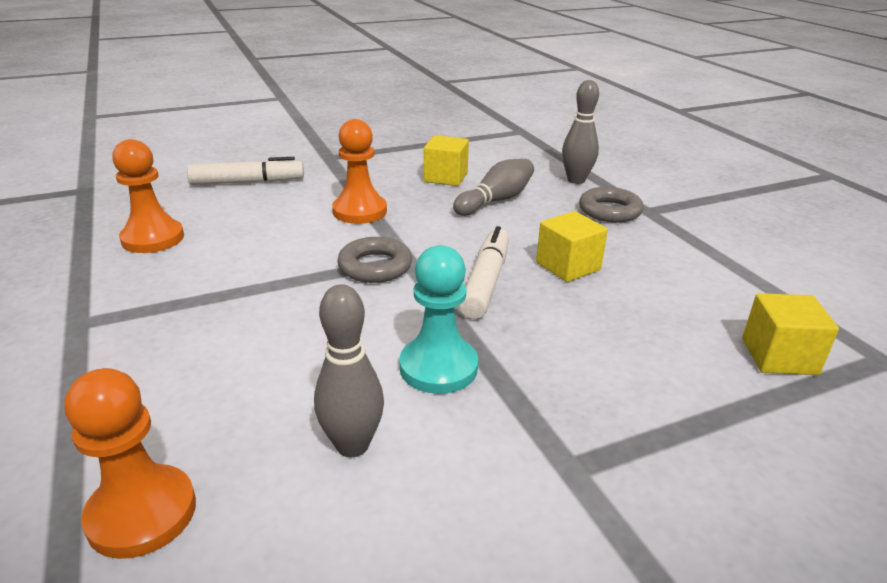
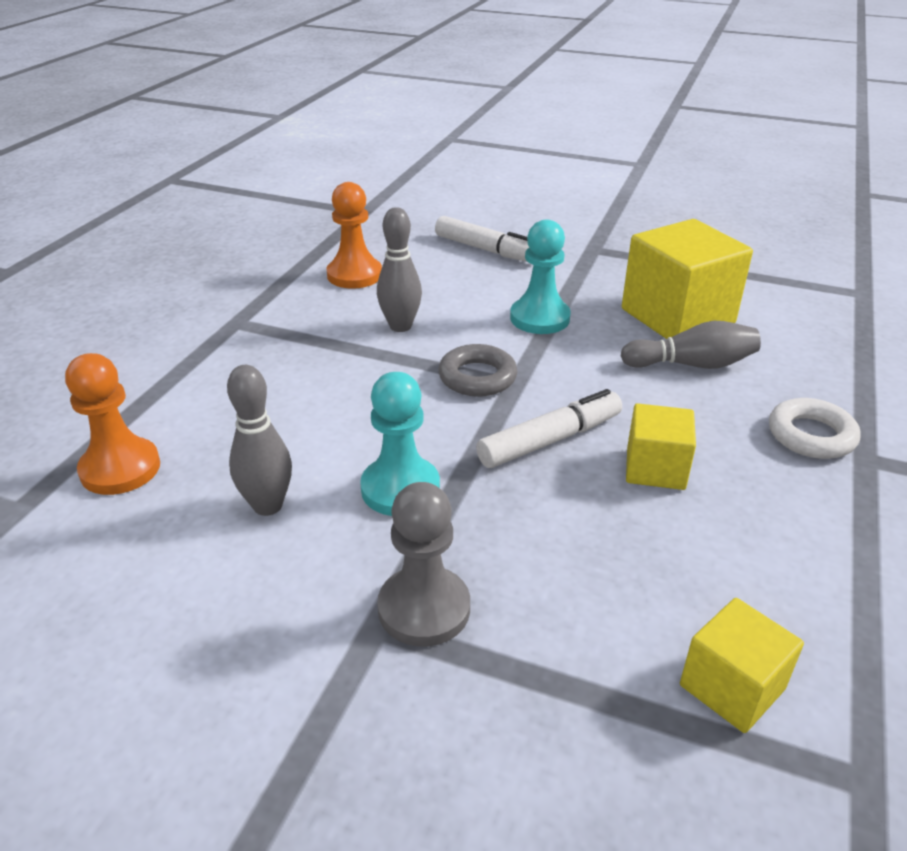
camera: 45 degrees right, 5 degrees up
(360, 211) = (539, 318): orange pawn -> turquoise pawn
(445, 177) = (677, 316): yellow cube -> yellow cube, size x1.82
(576, 180) = (831, 382): grey bowling pin -> grey bowling pin (400, 326)
(580, 433) = (424, 609): none -> grey pawn
(609, 211) = (811, 435): grey ring -> white ring

